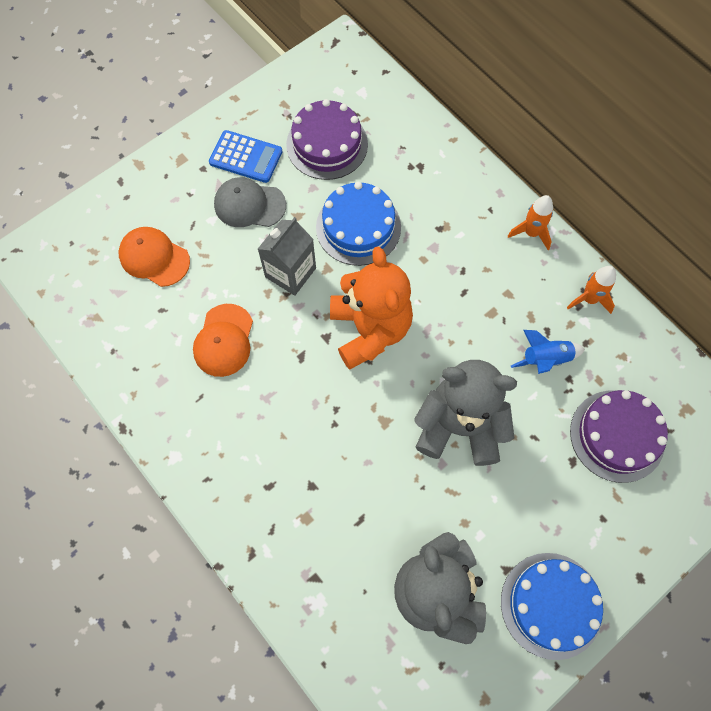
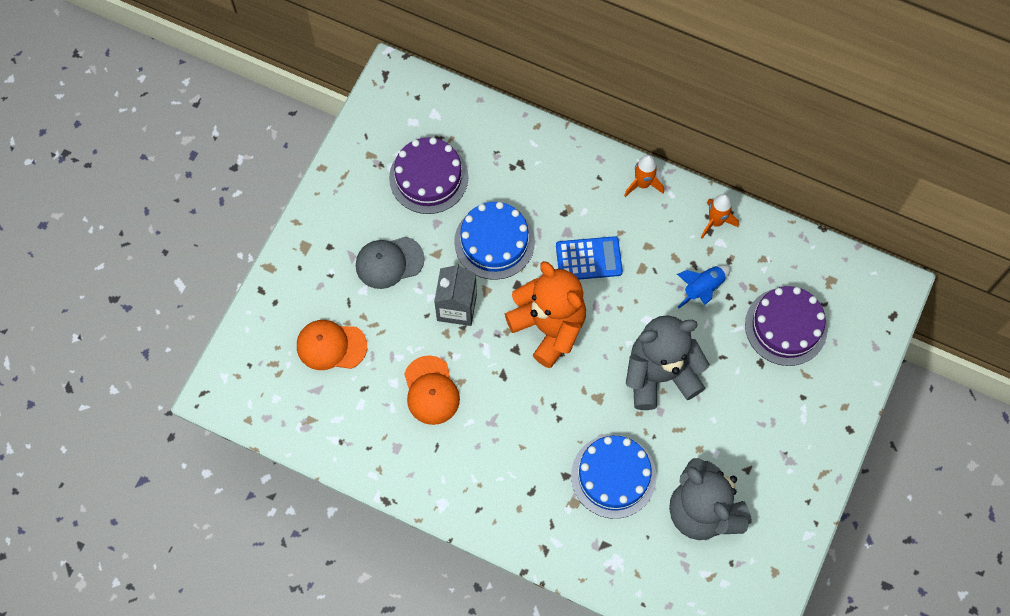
camera: 25 degrees left, 0 degrees up
(246, 157) = (362, 220): blue calculator -> blue calculator (588, 259)
(551, 605) = (792, 480): blue cake -> blue cake (613, 476)

